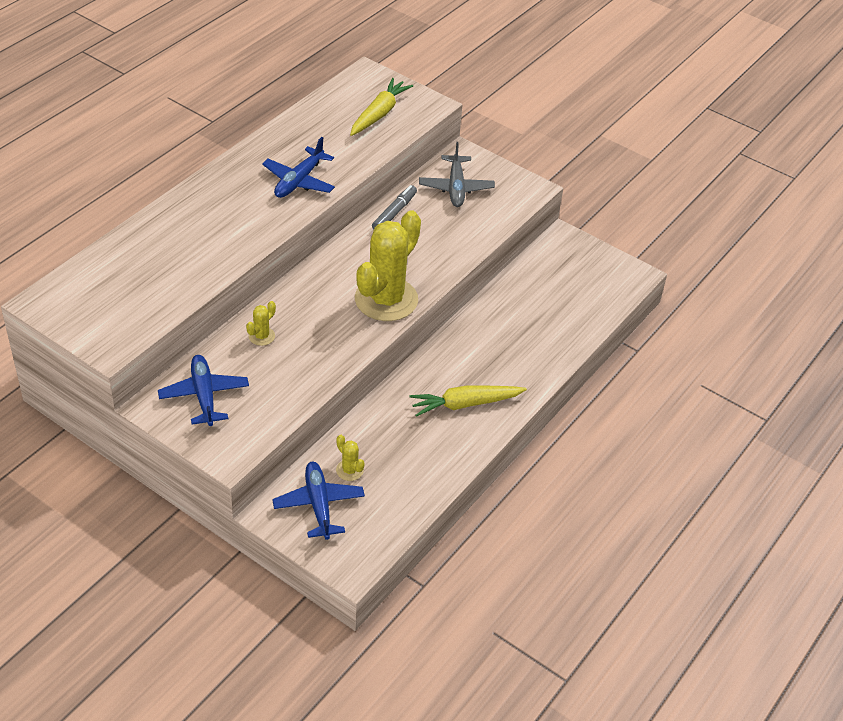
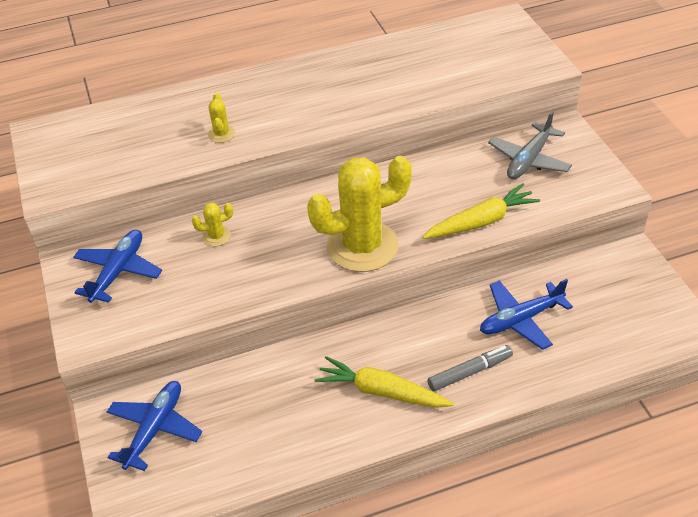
camera: 40 degrees right, 0 degrees up
(299, 181) = (350, 98): blue plane -> blue plane (520, 320)
(349, 470) = (212, 407): yellow cactus -> yellow cactus (221, 134)
(379, 114) = (485, 59): yellow carrot -> yellow carrot (481, 221)
(394, 213) = (444, 163): grey marker -> grey marker (470, 372)

